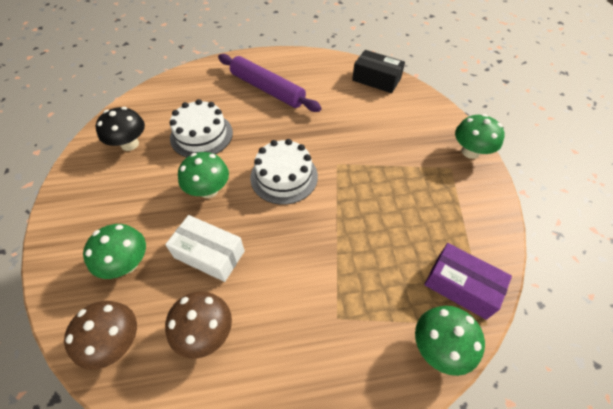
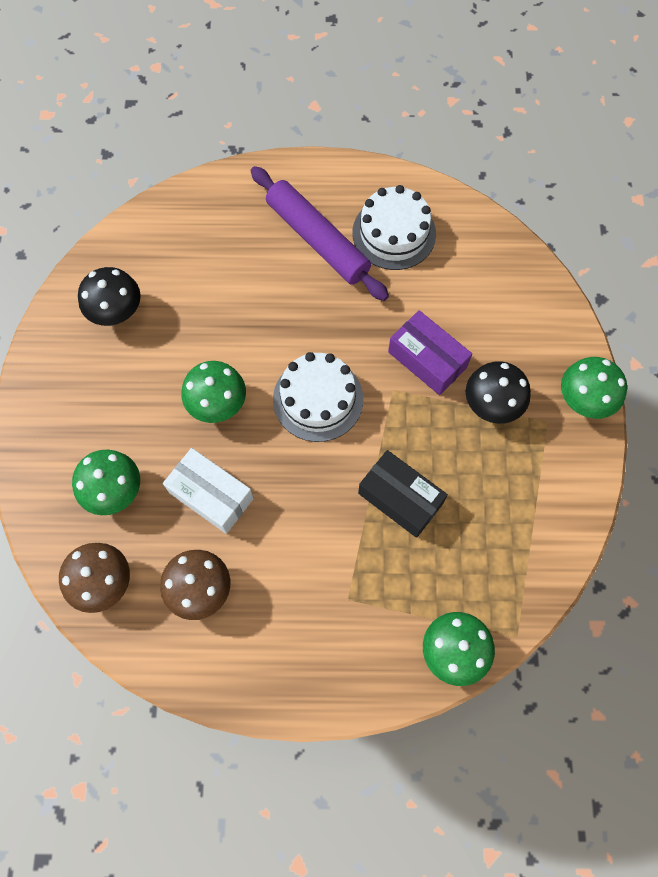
camera: 10 degrees right, 15 degrees up
(201, 135) = (214, 312): white cake -> white cake (394, 233)
(376, 79) = (486, 245): black box -> black box (400, 498)
(409, 163) = (492, 405): none -> black mushroom
(461, 286) = (502, 587): purple box -> purple box (427, 359)

